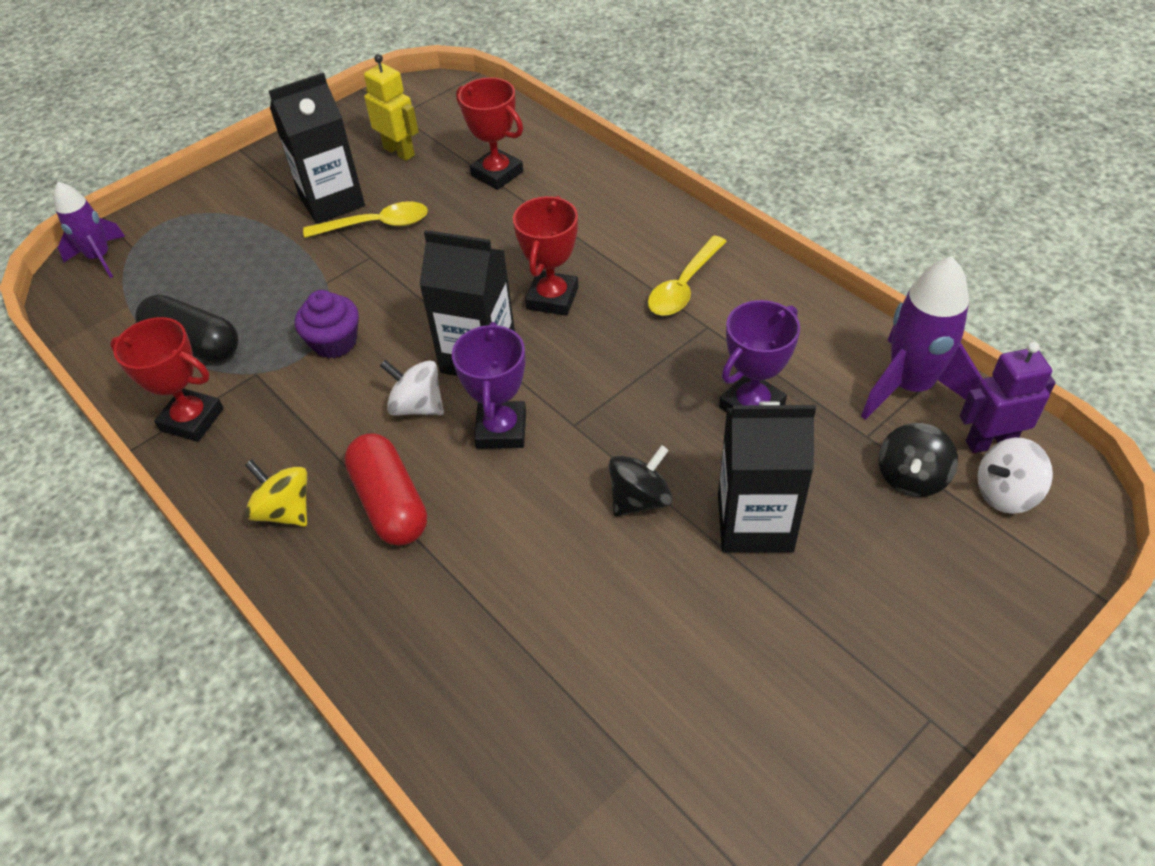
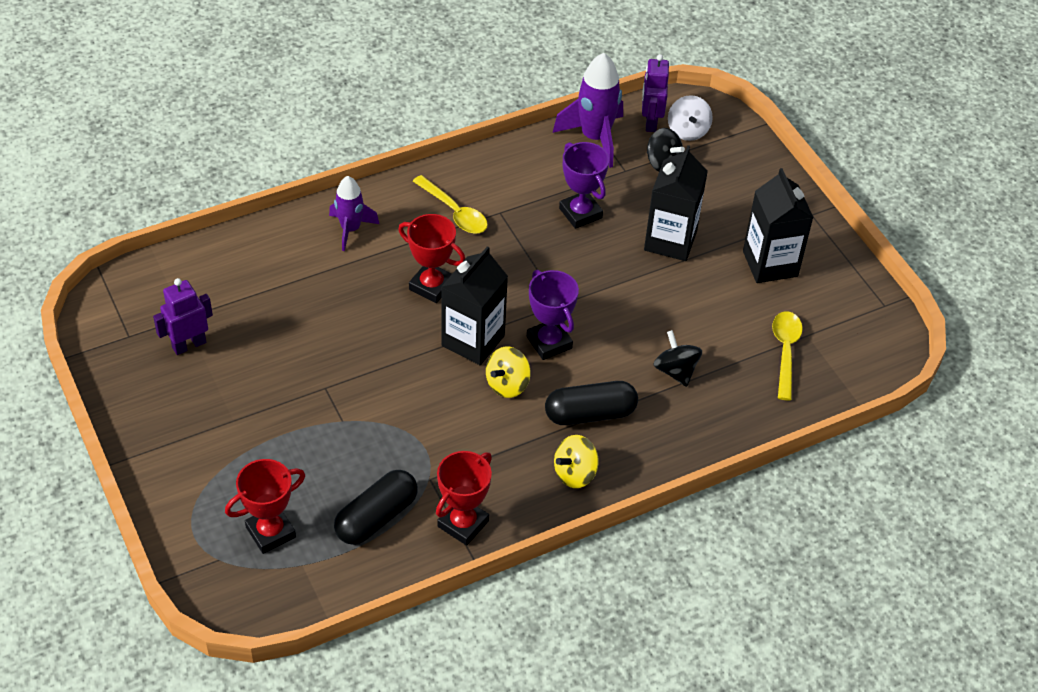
camera: 80 degrees left, 0 degrees up
(100, 258) = (222, 585): purple rocket -> purple rocket (350, 229)
(332, 201) = (235, 403): black carton -> black carton (770, 264)
(334, 342) = (418, 424): purple cupcake -> none
(376, 225) = (286, 377): yellow spoon -> yellow spoon (785, 352)
(390, 503) = (590, 414): red capsule -> black capsule
(399, 151) = (189, 345): yellow robot -> purple robot
(417, 406) = (507, 384): white spinning top -> yellow spinning top
(497, 174) = (261, 285): red trophy -> red trophy (270, 532)
(501, 430) = (549, 342): purple trophy -> purple trophy turned 45 degrees clockwise
(639, 499) = (634, 287): black spinning top -> black spinning top (675, 371)

